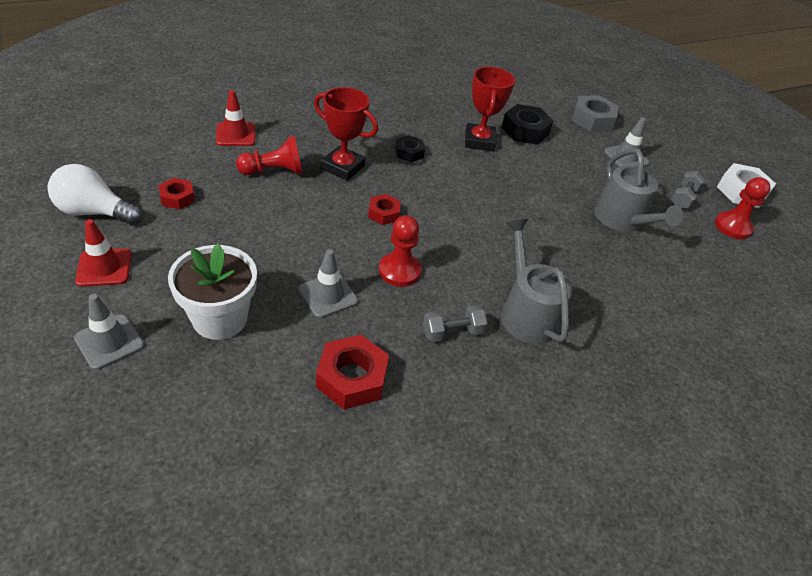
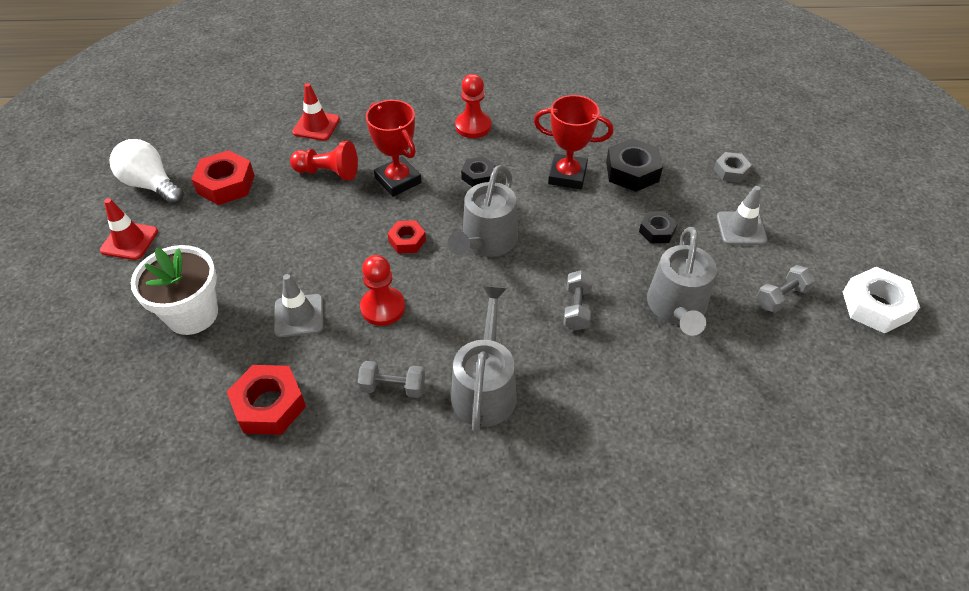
camera: 30 degrees right, 5 degrees up
(109, 342) = (96, 312): grey traffic cone -> none
(177, 198) = (226, 184): red nut -> red nut, size x1.67
(450, 201) = (486, 241): none -> grey watering can
(479, 141) = (567, 175): red trophy -> red trophy turned 75 degrees clockwise
(554, 236) = (577, 308): none -> grey dumbbell
(571, 169) = (657, 231): none -> black nut
(592, 120) = (730, 171): grey nut -> grey nut, size x0.60
(732, 227) = (824, 349): red pawn -> red pawn (473, 126)

